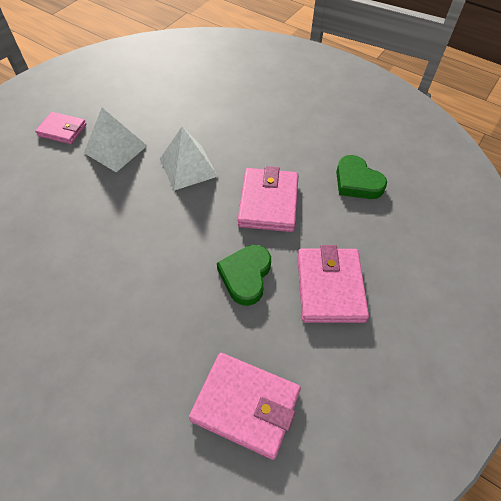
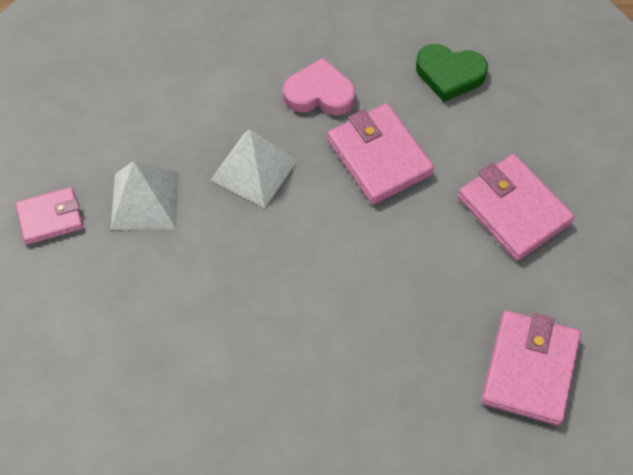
camera: 35 degrees left, 5 degrees up
(246, 276) = (426, 252): green heart -> none
(246, 405) = (529, 369): pink wallet -> pink wallet turned 60 degrees counterclockwise
(265, 149) = (319, 94): none -> pink heart

